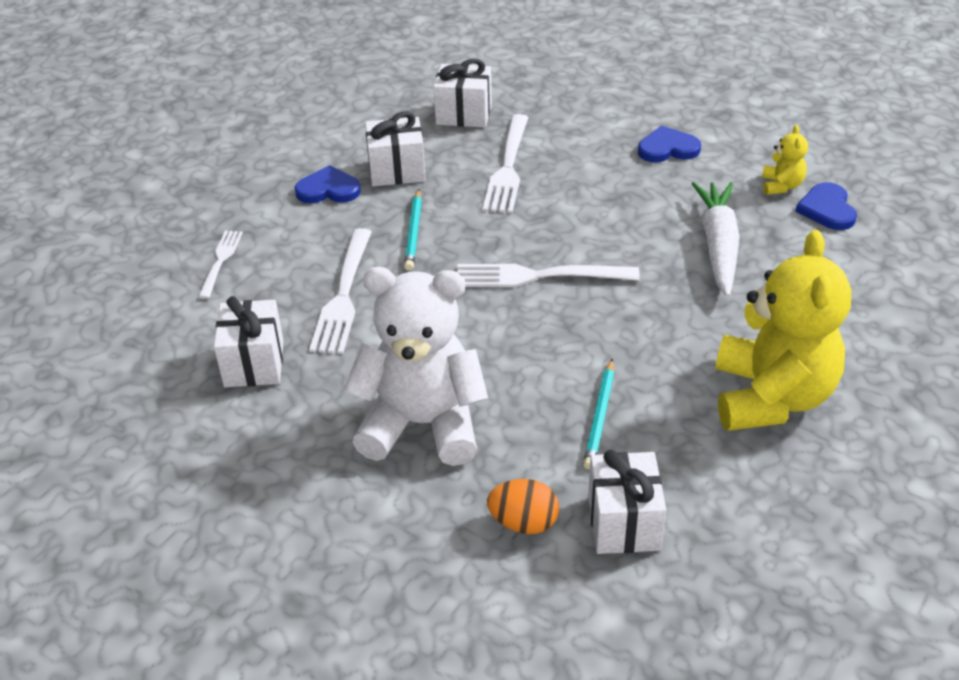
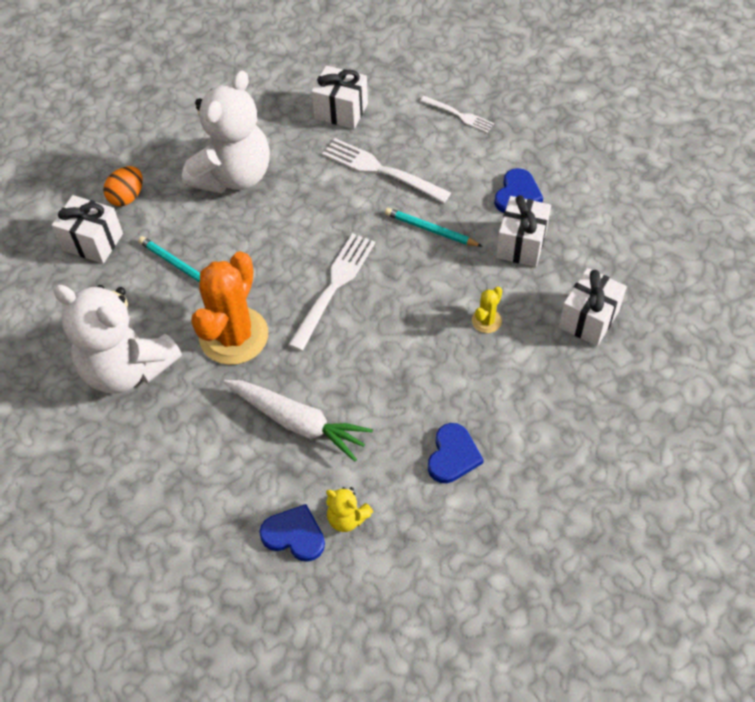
camera: 115 degrees right, 15 degrees up
(508, 167) = (486, 321): white fork -> yellow cactus
(659, 327) = (234, 336): none -> orange cactus
(771, 397) = (127, 368): yellow teddy bear -> white teddy bear

